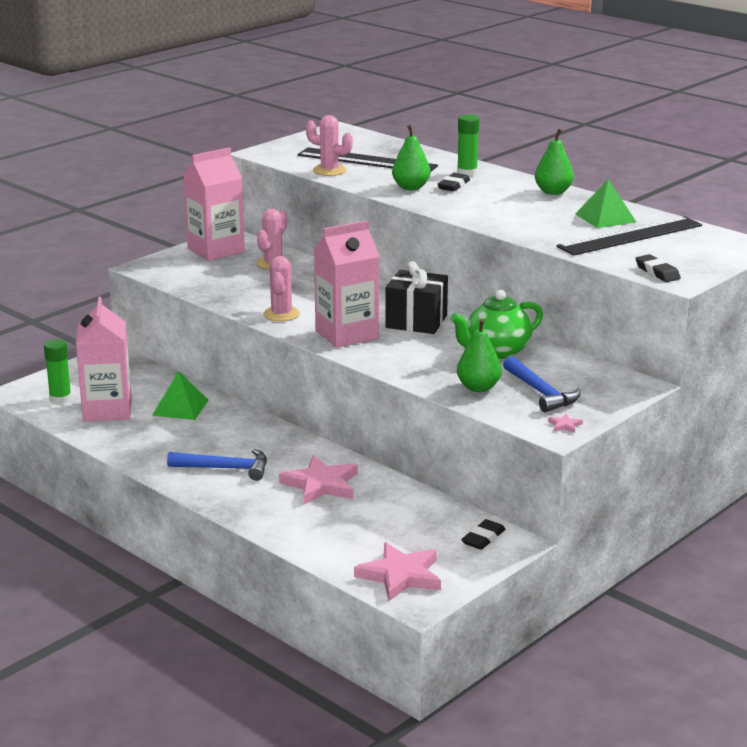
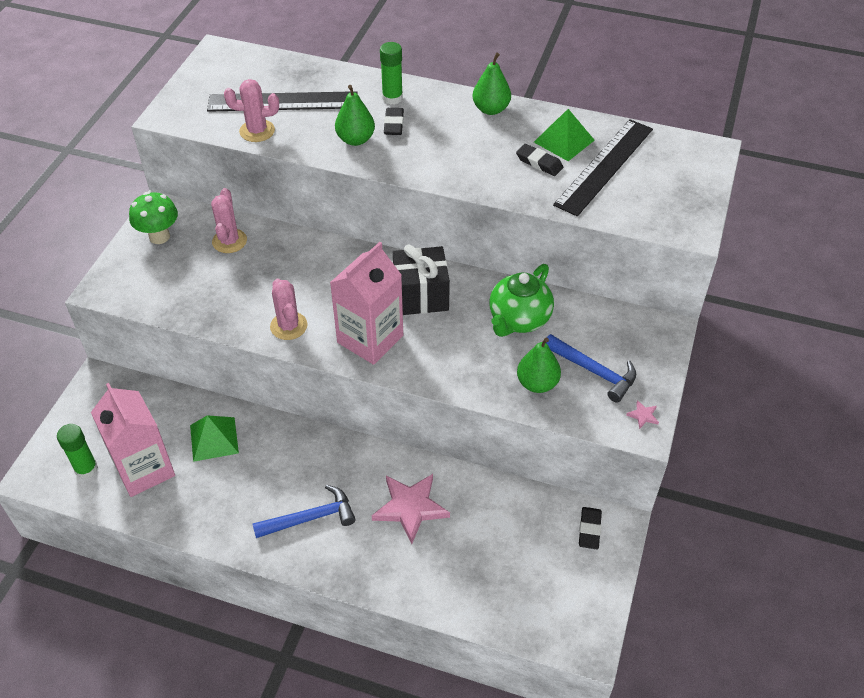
camera: 25 degrees left, 25 degrees up
(216, 250) = (159, 236): pink carton -> green mushroom
(400, 575) = (553, 613): pink star -> none
(657, 272) = (665, 222): black eraser -> black eraser (539, 163)

